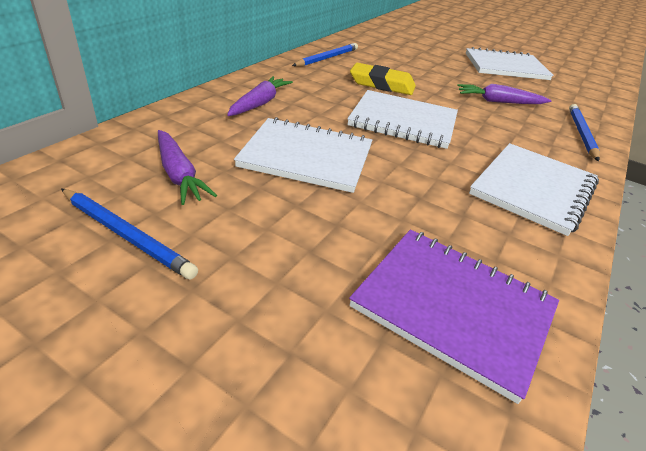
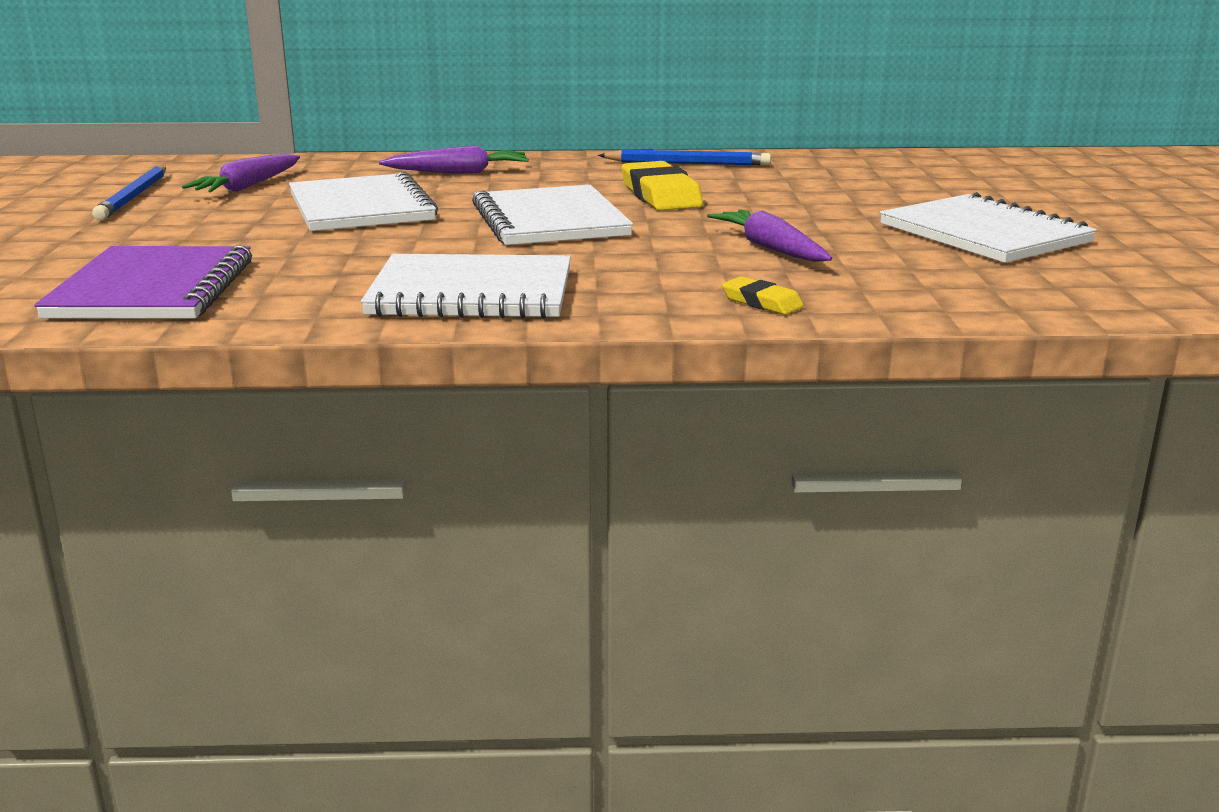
camera: 60 degrees right, 15 degrees down
(581, 134) = (762, 302): blue pencil -> yellow eraser

